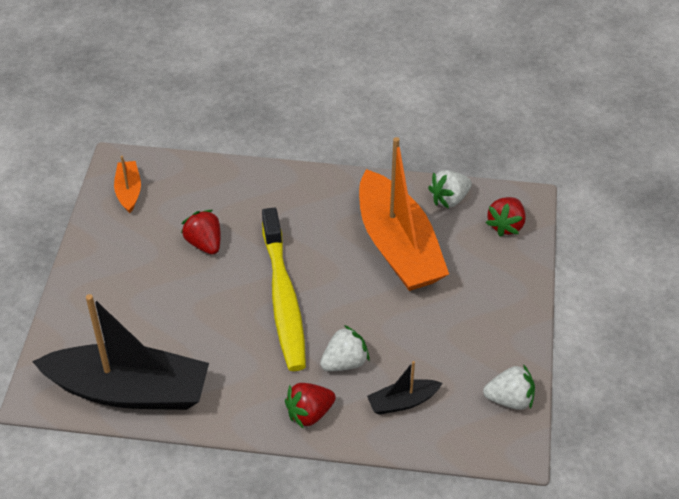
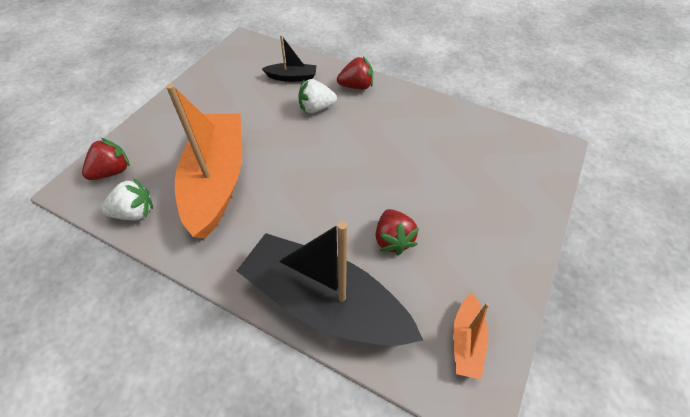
camera: 160 degrees left, 5 degrees up
(129, 390) = (482, 131): black boat -> black boat (324, 302)
(283, 298) = (339, 165): yellow toothbrush -> none
(510, 399) = (225, 62): white strawberry -> none

